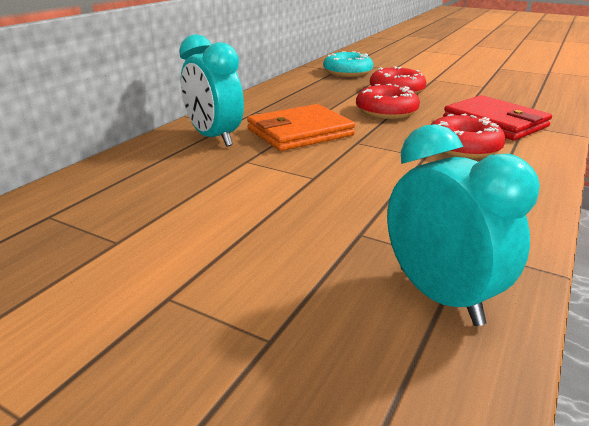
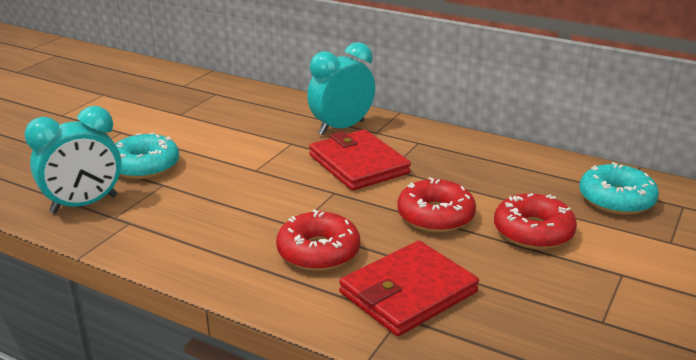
camera: 90 degrees right, 0 degrees up
(300, 132) = (358, 164): orange wallet -> red wallet
(307, 254) = (145, 166): none -> turquoise donut

